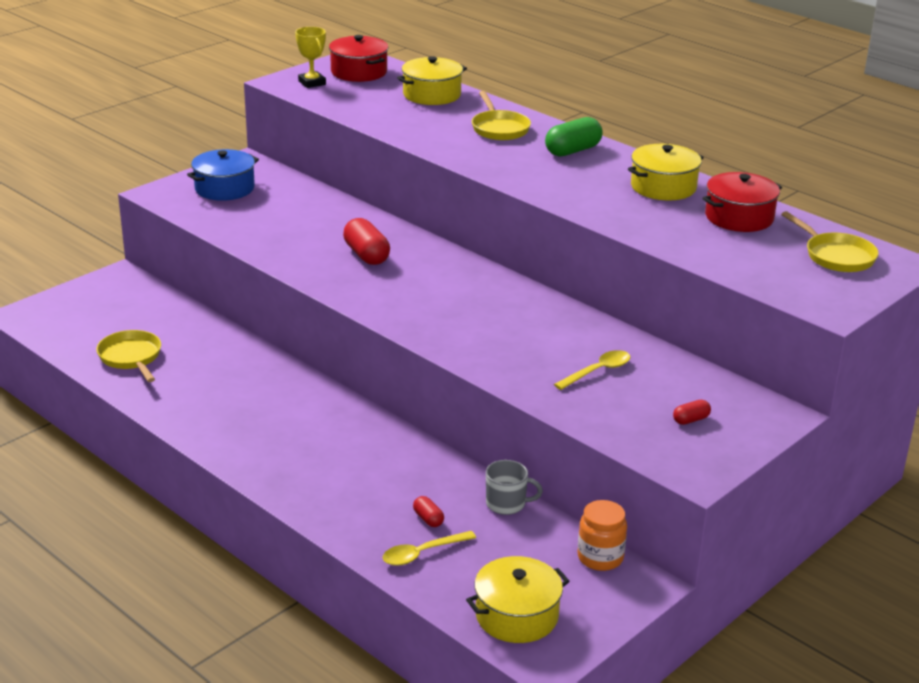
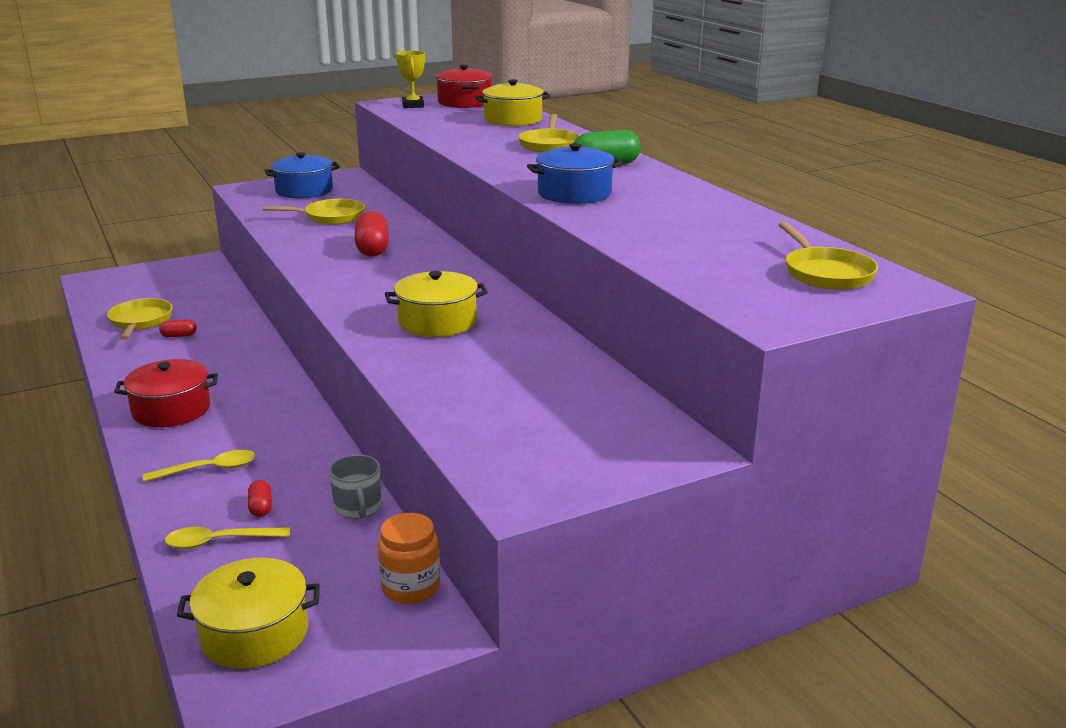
camera: 20 degrees right, 5 degrees down
(287, 221) = (330, 217): none -> yellow pan
(507, 504) = (358, 508): grey mug -> grey mug turned 45 degrees clockwise
(578, 192) = (574, 193): none -> blue pot
(598, 371) = (503, 374): yellow spoon -> yellow spoon (209, 469)
(663, 187) = (673, 198): yellow pot -> yellow pot (437, 322)
(691, 420) = (567, 437): red capsule -> red capsule (179, 336)
(739, 217) = (736, 229): red pot -> red pot (171, 410)

